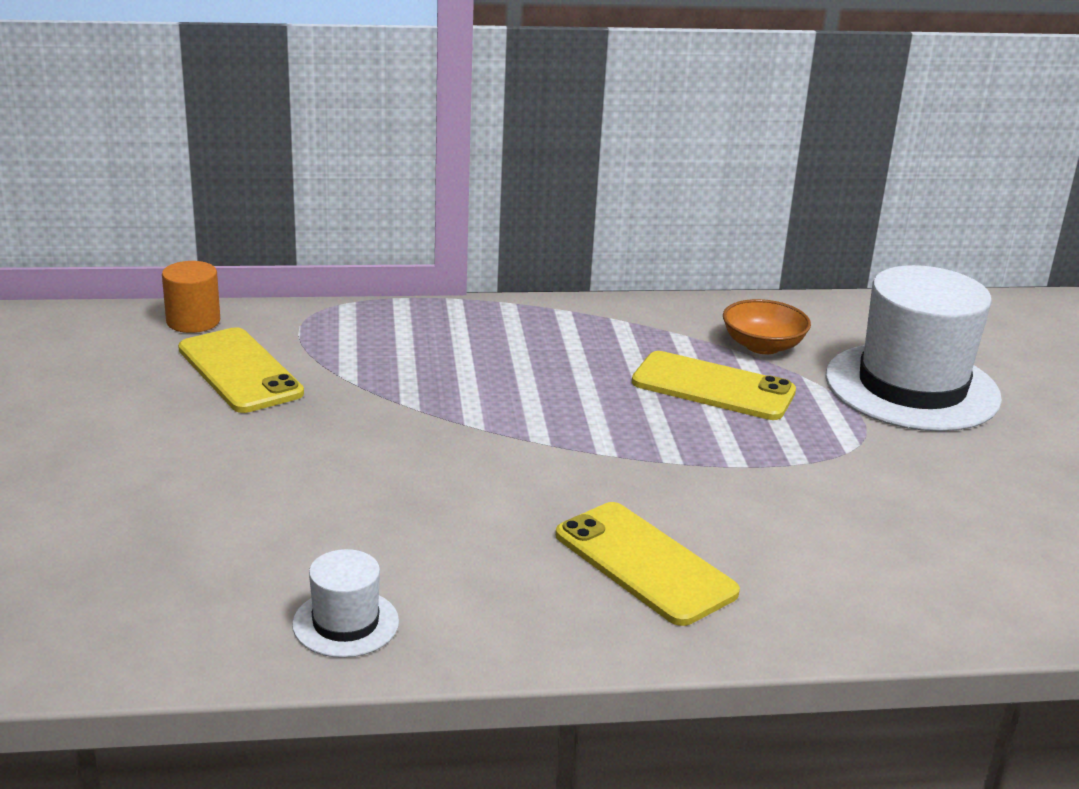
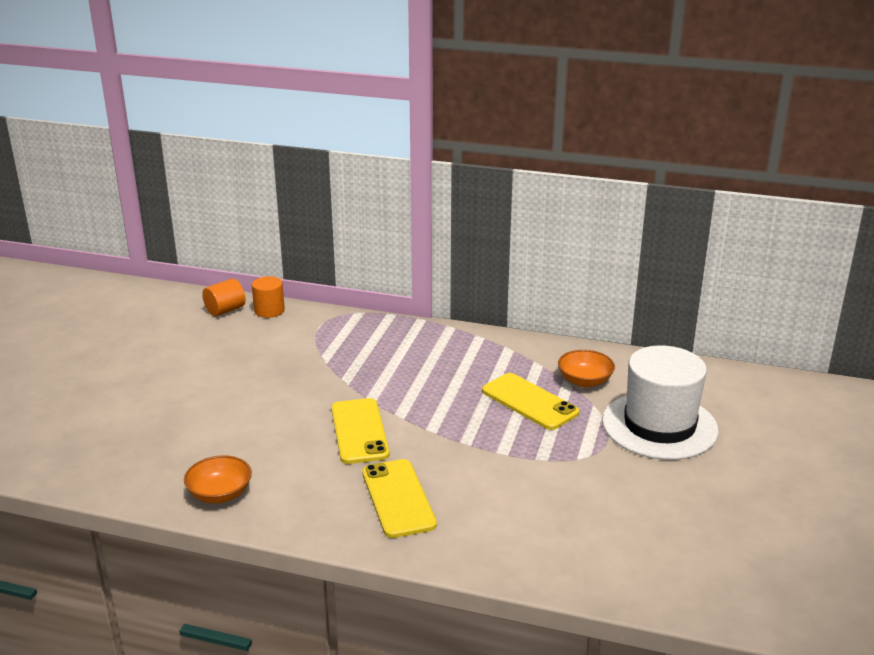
camera: 25 degrees right, 0 degrees up
(113, 332) = (225, 310): none -> orange cylinder
(240, 371) = (271, 344): yellow phone -> yellow phone (359, 431)
(345, 623) = (220, 494): white hat -> orange bowl

